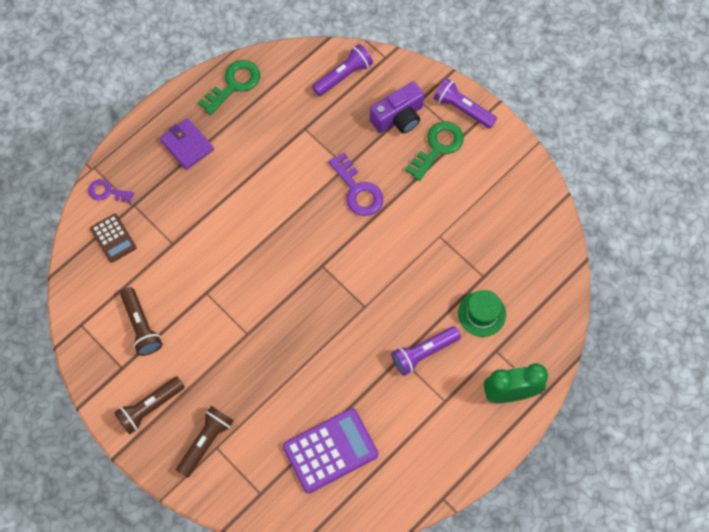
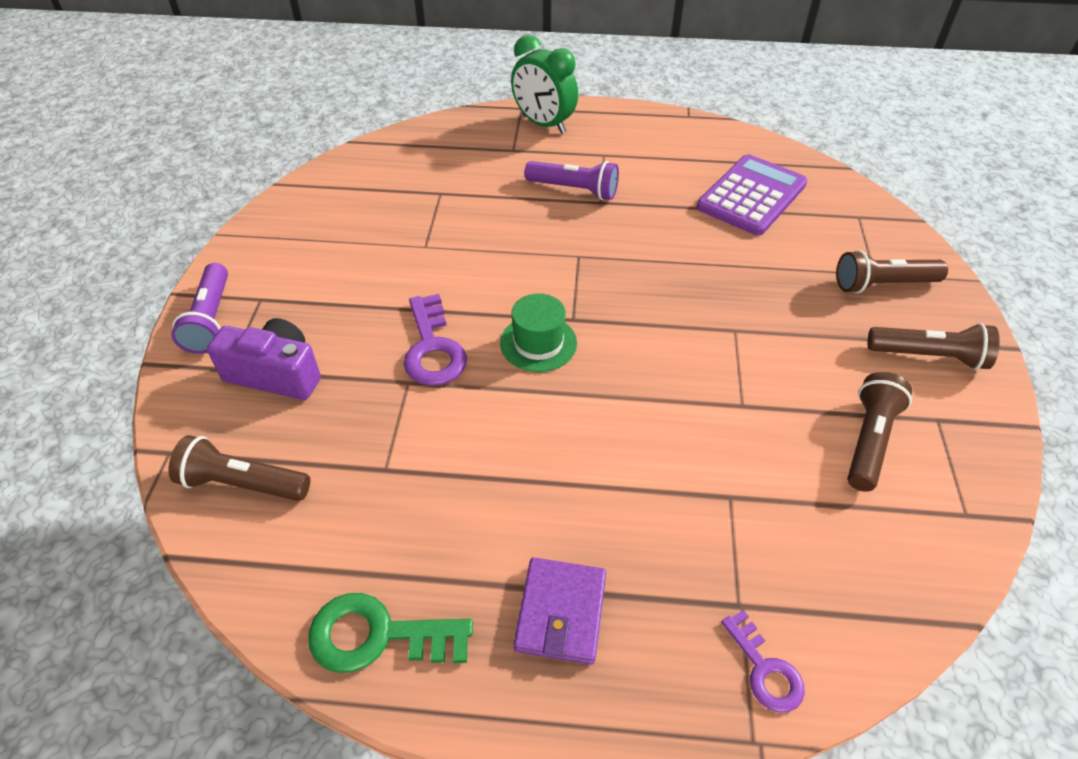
camera: 130 degrees left, 20 degrees down
(113, 238) = (817, 585): brown calculator -> none
(330, 450) = (751, 196): purple calculator -> purple calculator turned 105 degrees clockwise
(343, 75) = (242, 483): purple flashlight -> brown flashlight
(358, 190) = (433, 348): purple key -> purple key turned 150 degrees clockwise
(437, 147) = (295, 311): green key -> none
(481, 314) = (484, 175): green hat -> green hat (538, 343)

